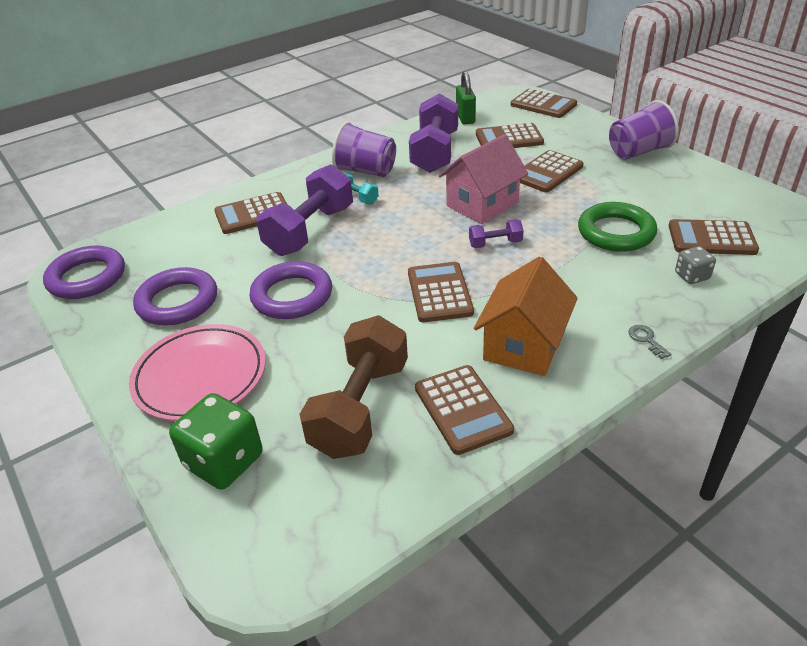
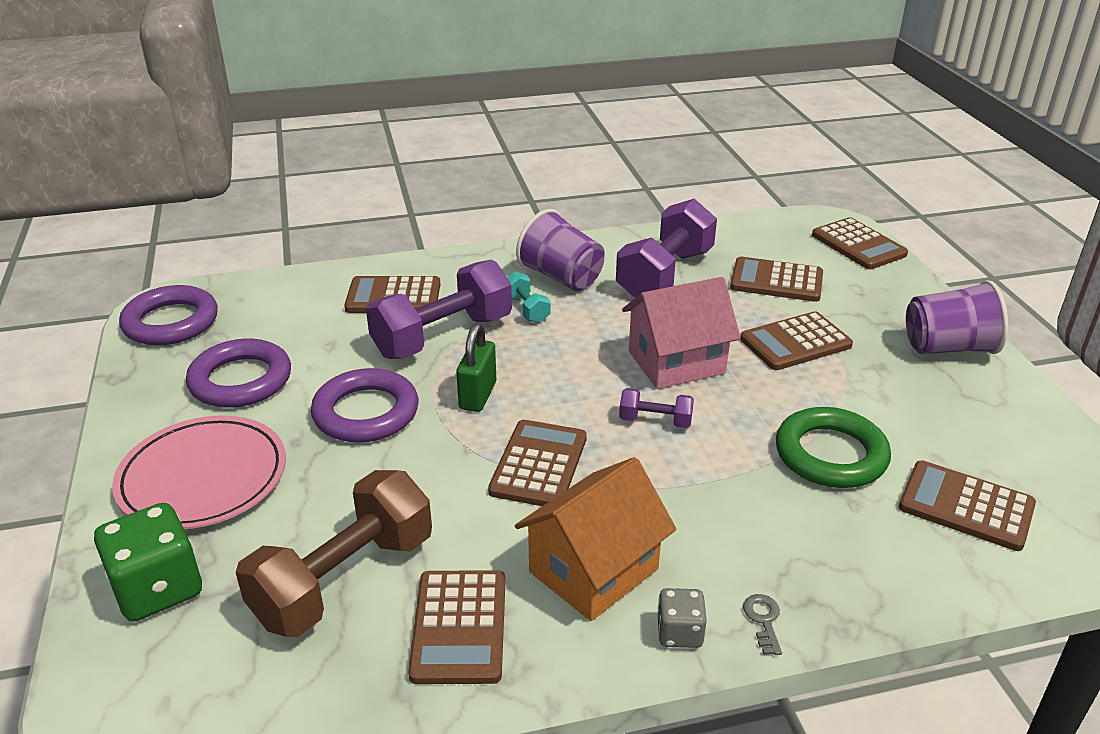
camera: 20 degrees right, 5 degrees down
(465, 118) = (738, 238): green padlock -> green padlock (478, 395)
(692, 276) = (895, 552): grey dice -> grey dice (679, 632)

